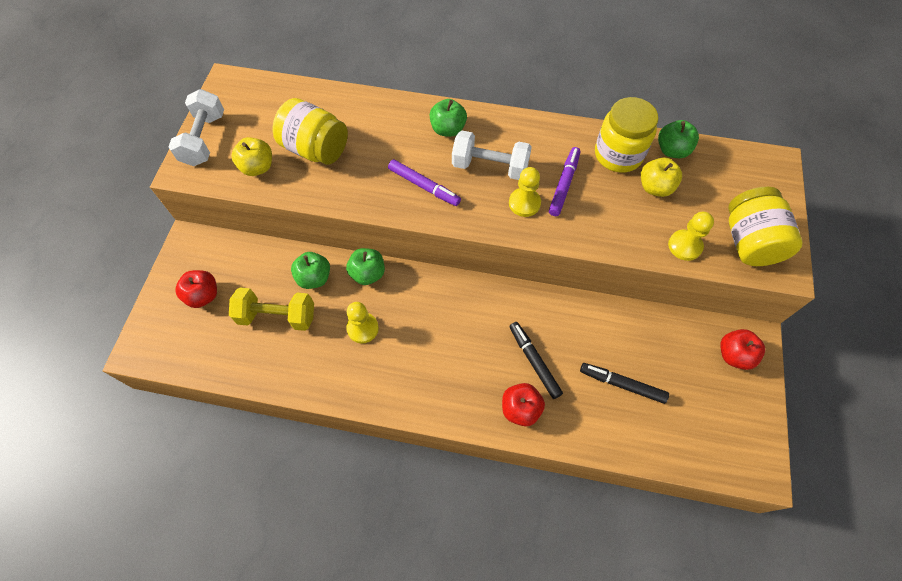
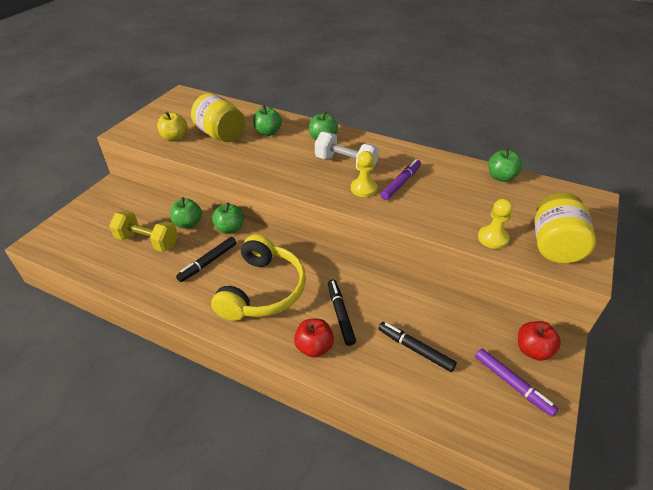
camera: 15 degrees right, 20 degrees down
(203, 295) = (102, 219): red apple -> none
(204, 139) = (148, 119): white dumbbell -> none
(362, 328) = (208, 262): yellow pawn -> black marker
(374, 132) = (268, 132): none -> green apple
(424, 186) = (289, 166): purple marker -> purple marker (512, 384)
(439, 351) = (262, 290): none -> yellow headphones
(618, 155) = (453, 173): yellow jar -> none
(655, 187) = (478, 197): yellow apple -> none

